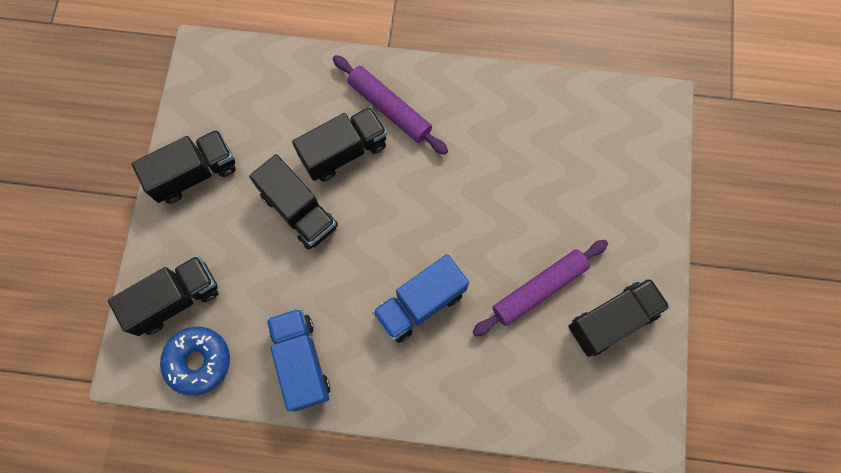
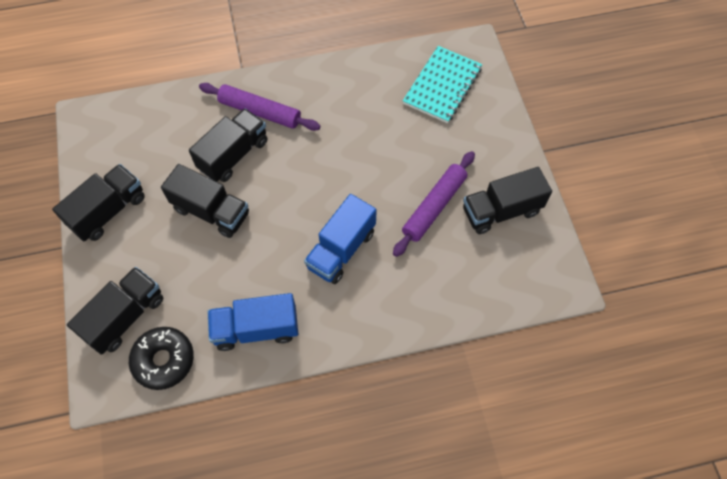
camera: 20 degrees left, 10 degrees down
(198, 361) = (164, 360): blue donut -> black donut
(301, 361) = (256, 329): blue truck -> blue truck turned 60 degrees counterclockwise
(604, 144) = (442, 86): none -> turquoise notebook
(612, 320) = (501, 211): black truck -> black truck turned 150 degrees counterclockwise

